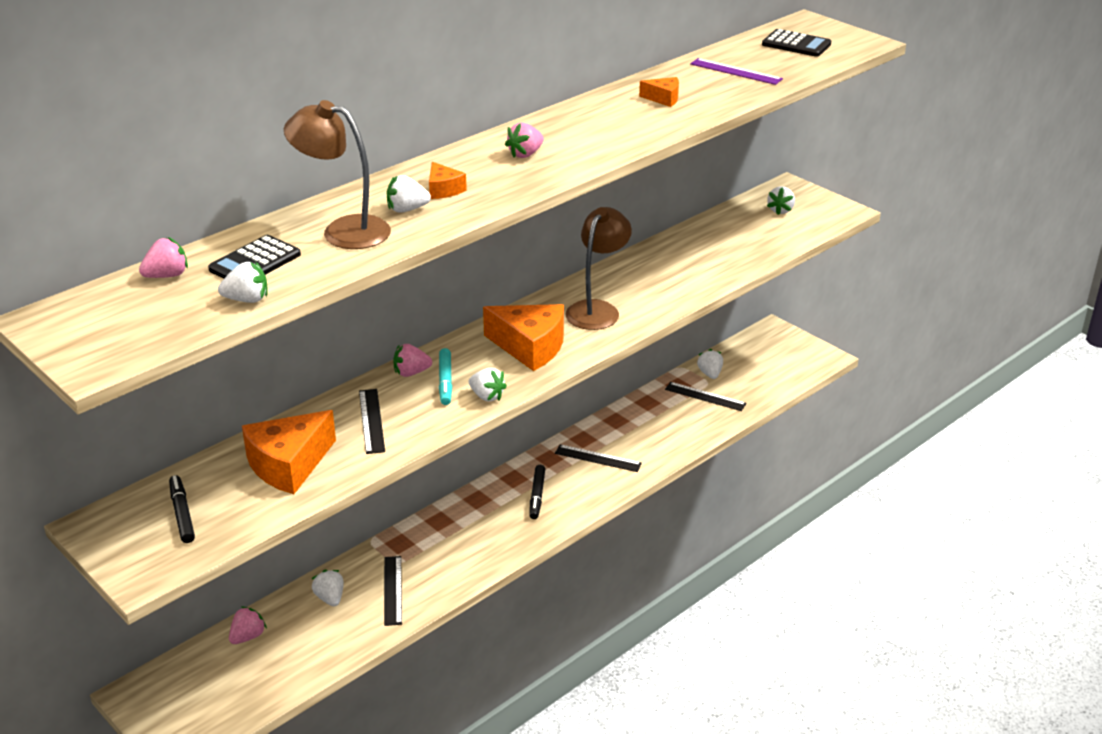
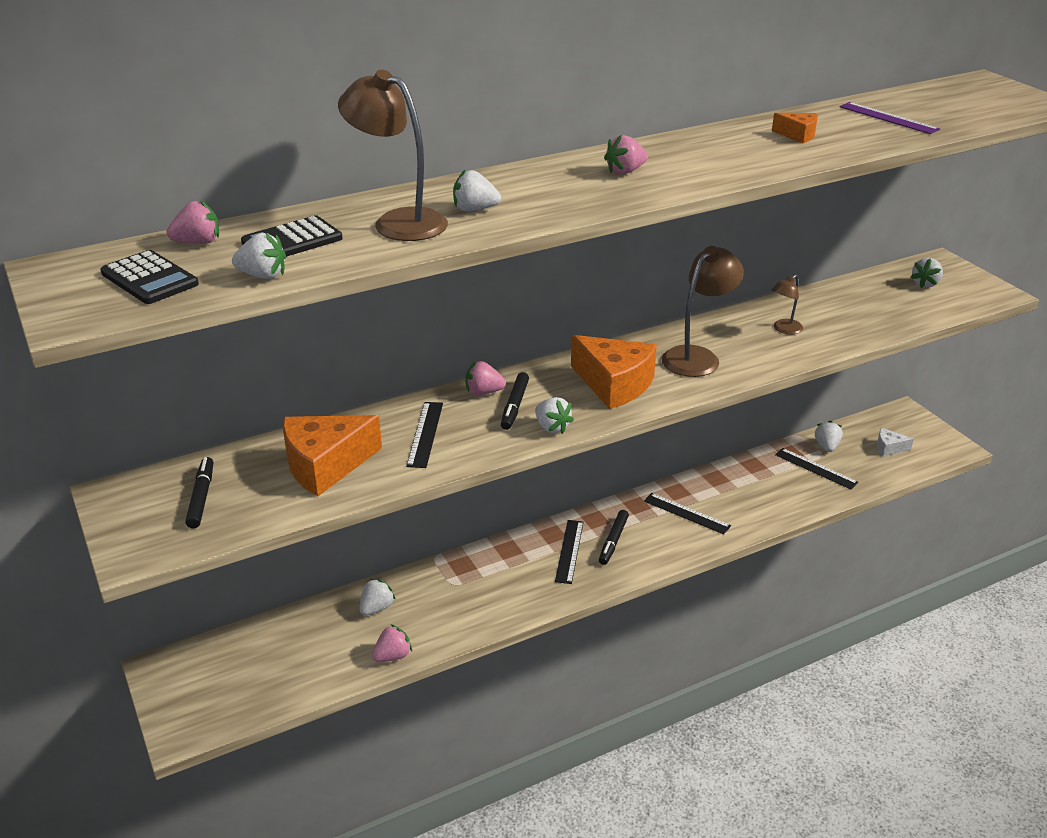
camera: 15 degrees right, 0 degrees up
(248, 636) = (285, 632): pink strawberry -> pink strawberry (392, 656)
(330, 598) = (376, 608): white strawberry -> white strawberry turned 45 degrees clockwise
(393, 590) = (440, 611): black ruler -> black ruler (569, 551)
(443, 190) = (522, 195): orange cheese -> none
(445, 381) = (514, 406): turquoise marker -> black marker
(667, 272) = (784, 329): none -> brown lamp
(766, 366) = (889, 448): none -> white cheese
(796, 44) = (965, 99): black calculator -> black calculator (150, 279)

